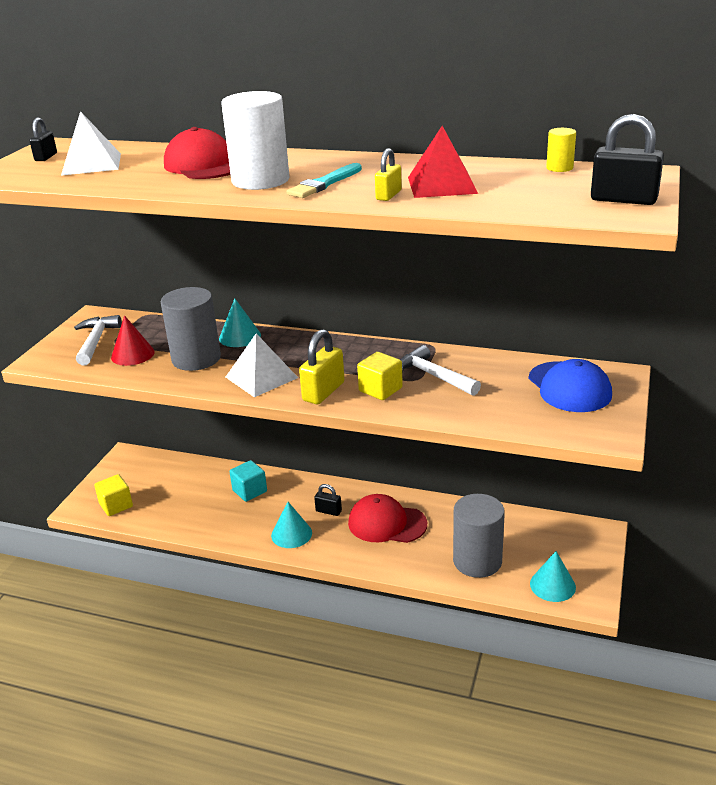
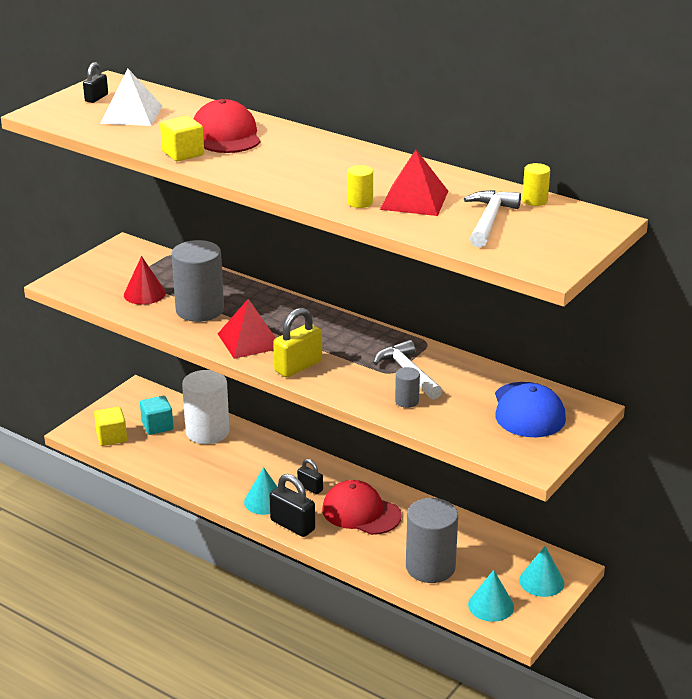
camera: 15 degrees right, 0 degrees up
(96, 341) = (117, 273): white hammer -> white hammer (489, 220)
(240, 337) = (250, 295): turquoise cone -> turquoise cone (541, 581)
(249, 491) = (242, 451): turquoise cube -> turquoise cube (157, 426)
(260, 180) = (263, 163): white cylinder -> white cylinder (207, 432)
(261, 377) = (249, 340): white pyramid -> red pyramid
(324, 184) = (315, 178): turquoise brush -> none
(380, 389) = (351, 375): yellow cube -> yellow cube (183, 153)
(388, 195) = (360, 202): yellow padlock -> yellow cylinder
(450, 402) = (407, 401): none -> grey cylinder
(623, 199) = (555, 248): black padlock -> black padlock (292, 525)

